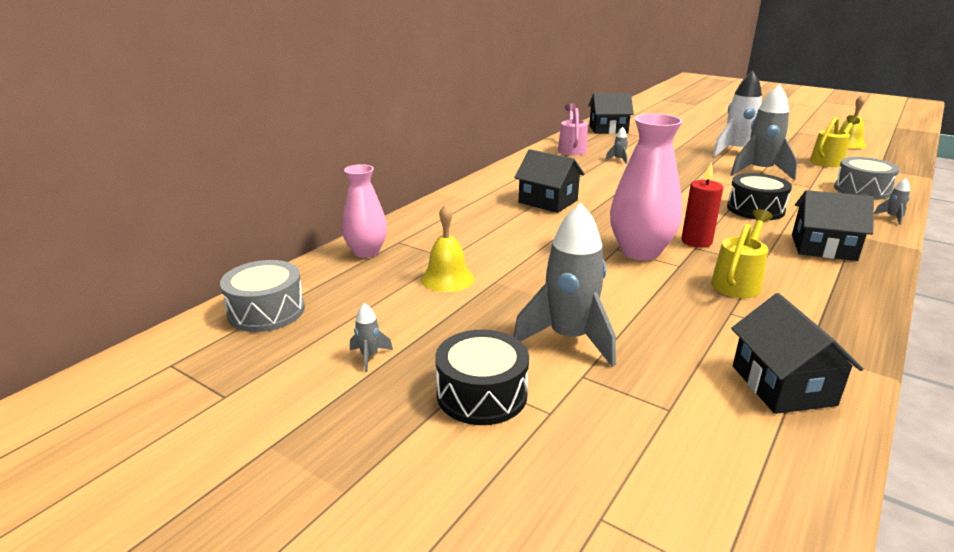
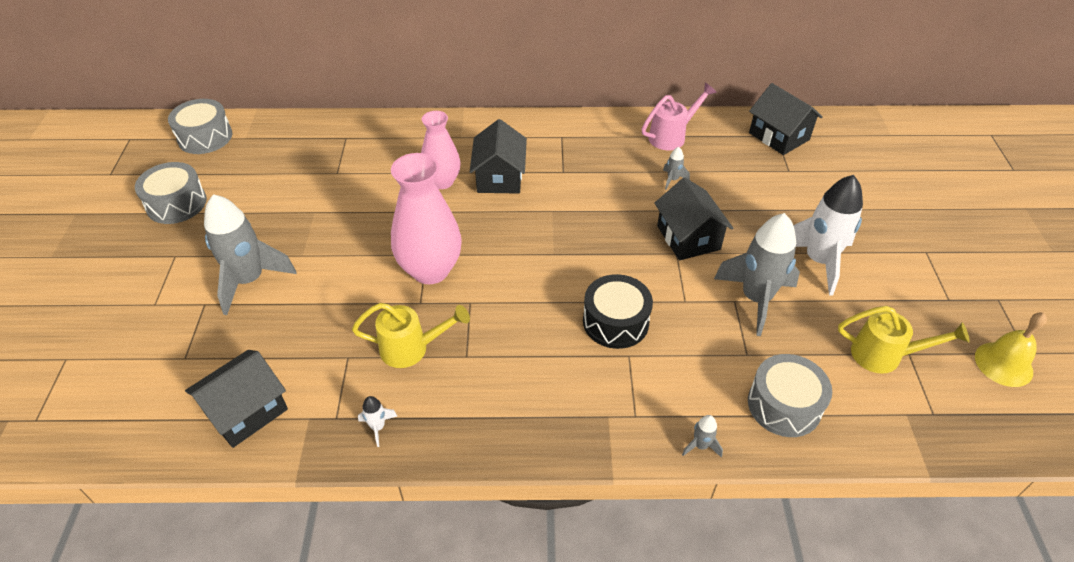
camera: 55 degrees right, 20 degrees up
(366, 252) = (316, 132): pink vase -> pink vase (442, 182)
(369, 356) = (176, 203): grey rocket -> grey drum
(447, 279) = (301, 188): yellow bell -> none
(482, 394) = (159, 267): black drum -> none
(696, 241) = (484, 299): red candle -> none
(823, 247) = (546, 395): black house -> black house (688, 237)
(834, 320) = (378, 427): none -> white rocket

